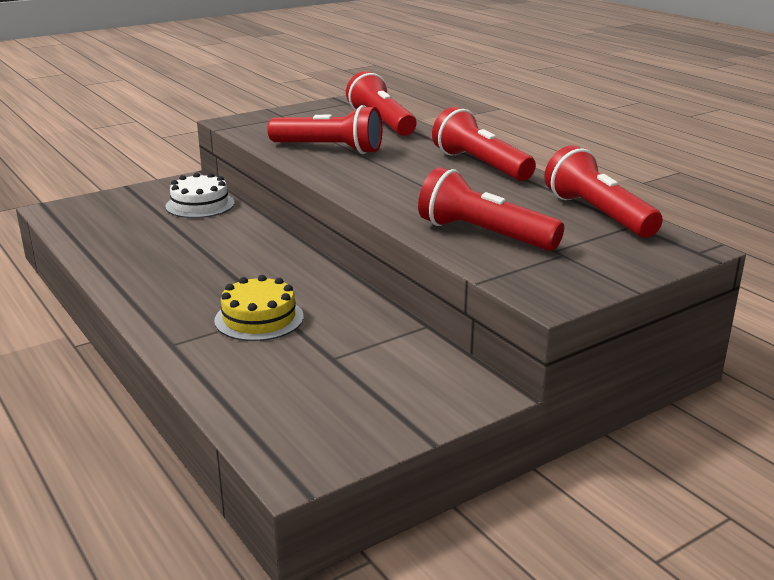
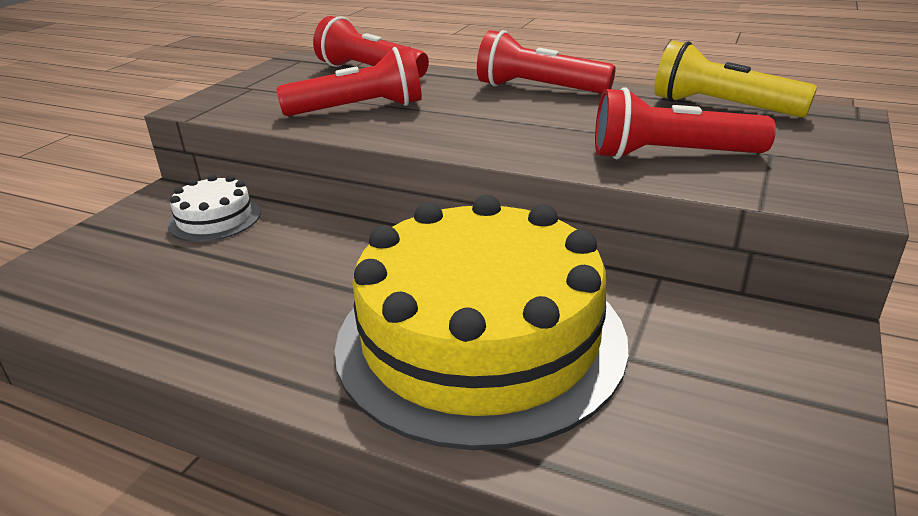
camera: 30 degrees left, 5 degrees up
(259, 318) = (480, 339): yellow cake -> yellow cake, size x2.40
(598, 214) = (722, 107): red flashlight -> yellow flashlight

